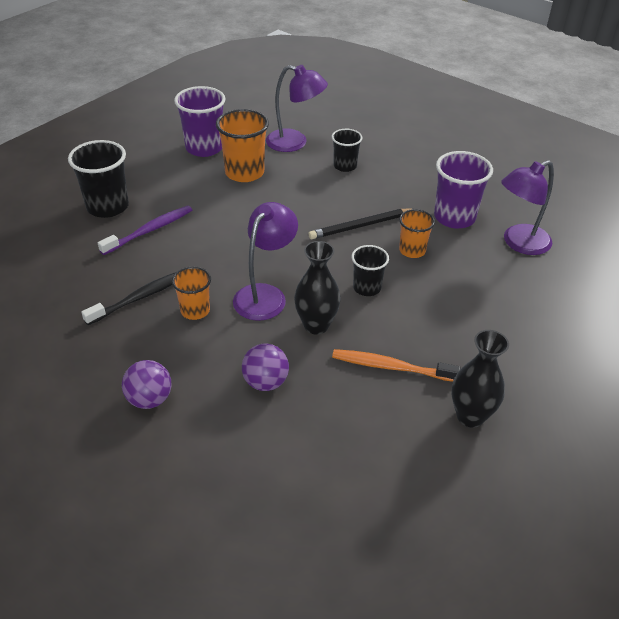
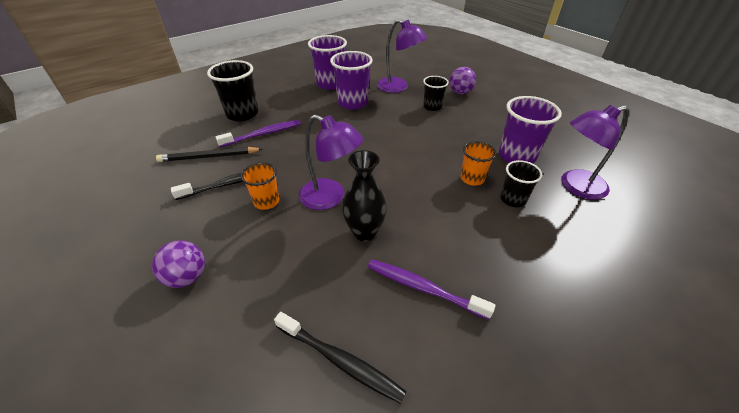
camera: 15 degrees right, 0 degrees up
(244, 172) = (352, 103): orange cup -> purple cup
(265, 295) = (330, 197): purple lamp -> purple lamp turned 75 degrees clockwise
(265, 382) = (297, 280): purple ball -> purple ball (460, 92)
(334, 439) = (340, 360): none -> black toothbrush
(360, 226) = (432, 152): black pencil -> black pencil (209, 157)
(367, 288) = (422, 205): black cup -> black cup (513, 199)
(391, 367) = (423, 288): orange toothbrush -> purple toothbrush
(470, 416) = (497, 365): black vase -> none

